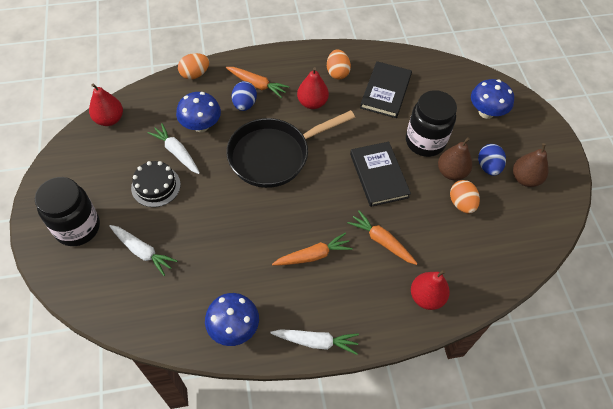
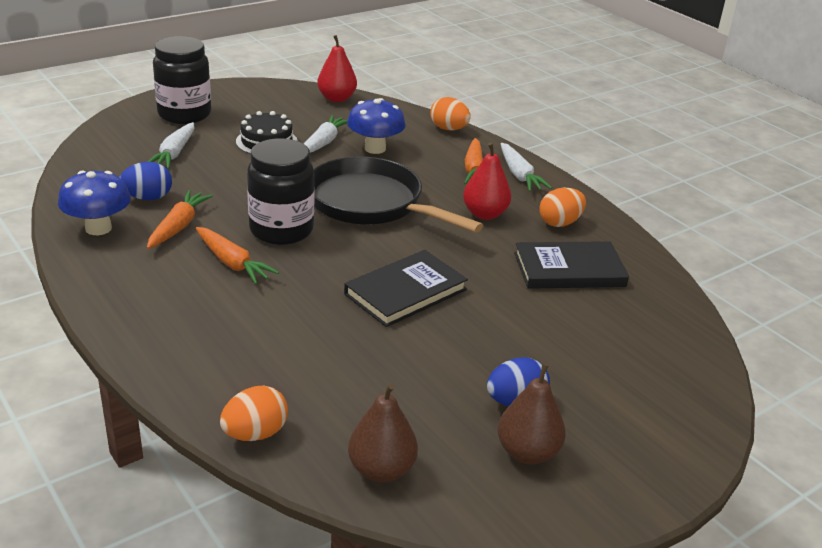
camera: 65 degrees right, 25 degrees down
(244, 104) = (434, 168): blue egg -> blue egg (148, 198)
(316, 342) = (101, 291): white carrot -> white carrot (519, 175)
(381, 241) = (290, 315): orange carrot -> orange carrot (178, 226)
(425, 142) = (507, 324): black jar -> black jar (281, 230)
(426, 297) = (215, 375): red pear -> none
(451, 172) = (469, 361): brown pear -> brown pear (381, 470)
(461, 203) = (414, 383): orange egg -> orange egg (255, 433)
(486, 112) = (633, 380): blue mushroom -> none

